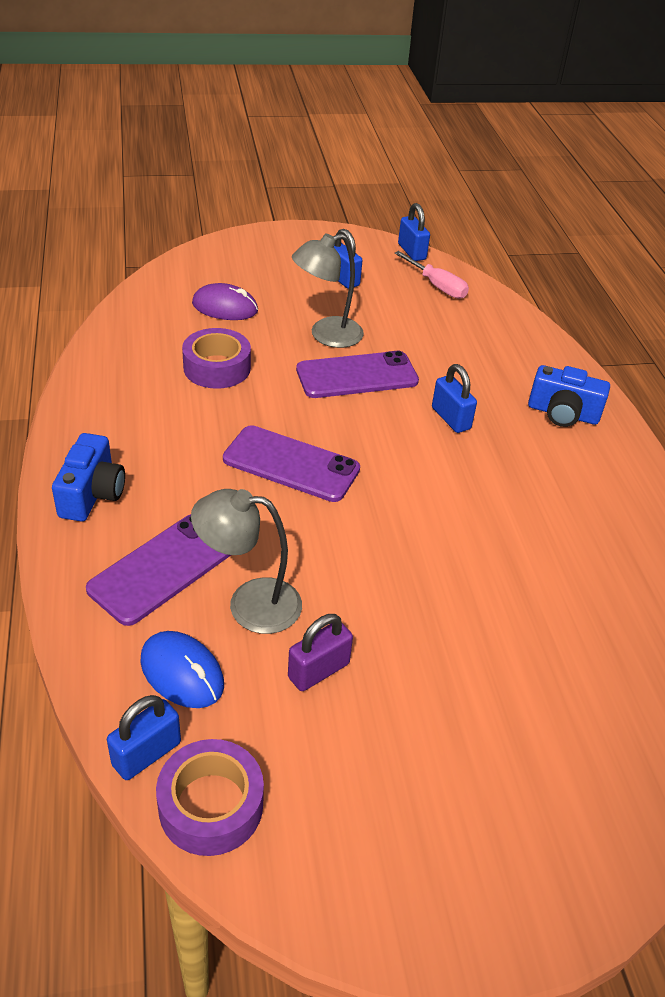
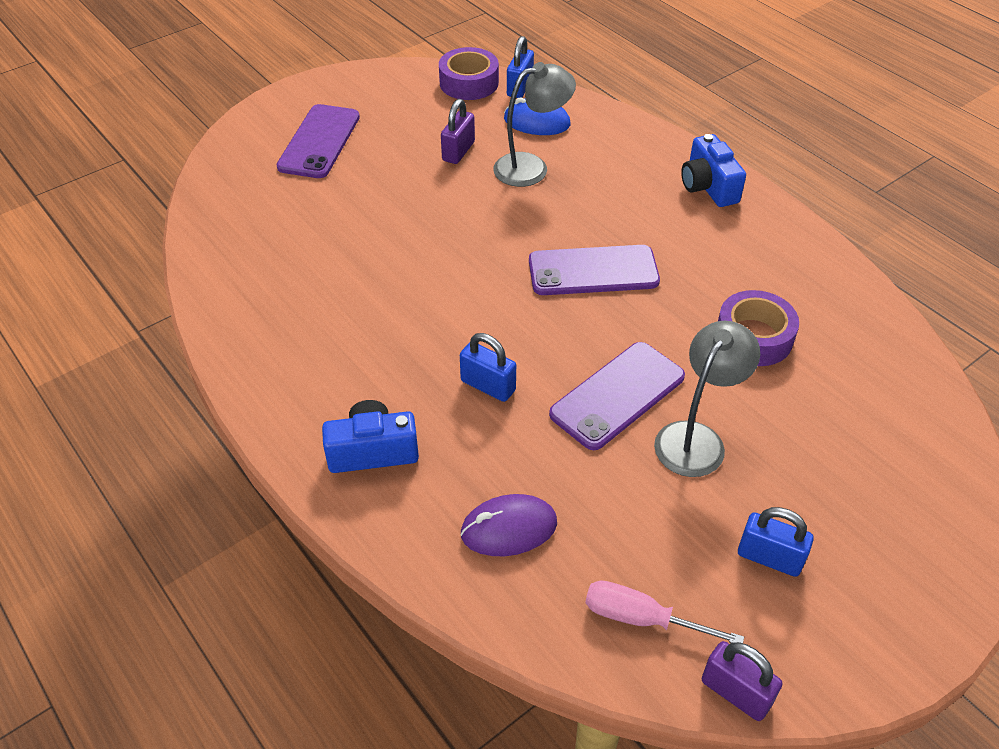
camera: 155 degrees right, 5 degrees up
(163, 568) = (606, 164): purple phone -> purple phone (319, 142)
(225, 307) = (839, 423): purple mouse -> purple mouse (509, 528)
(412, 252) = (735, 692): blue padlock -> purple padlock

